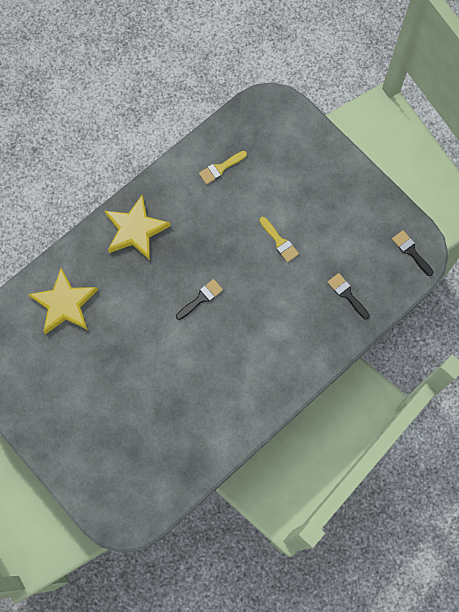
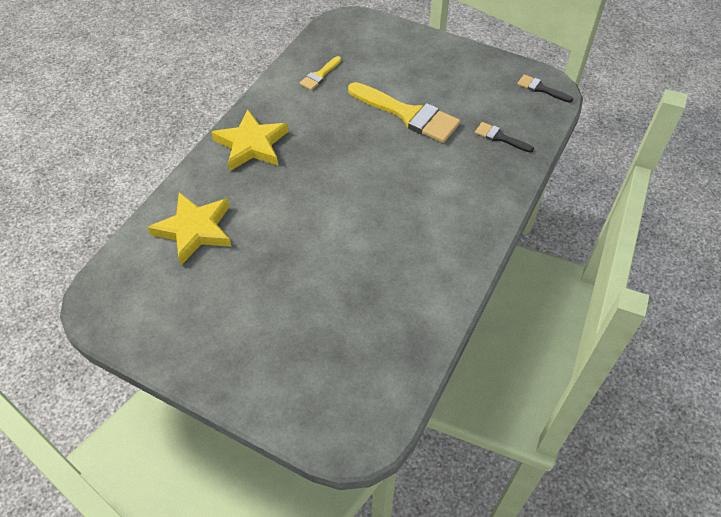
camera: 20 degrees left, 20 degrees down
(201, 298) = (349, 182): black brush -> none
(279, 241) = (408, 115): yellow brush -> yellow brush, size x2.07

